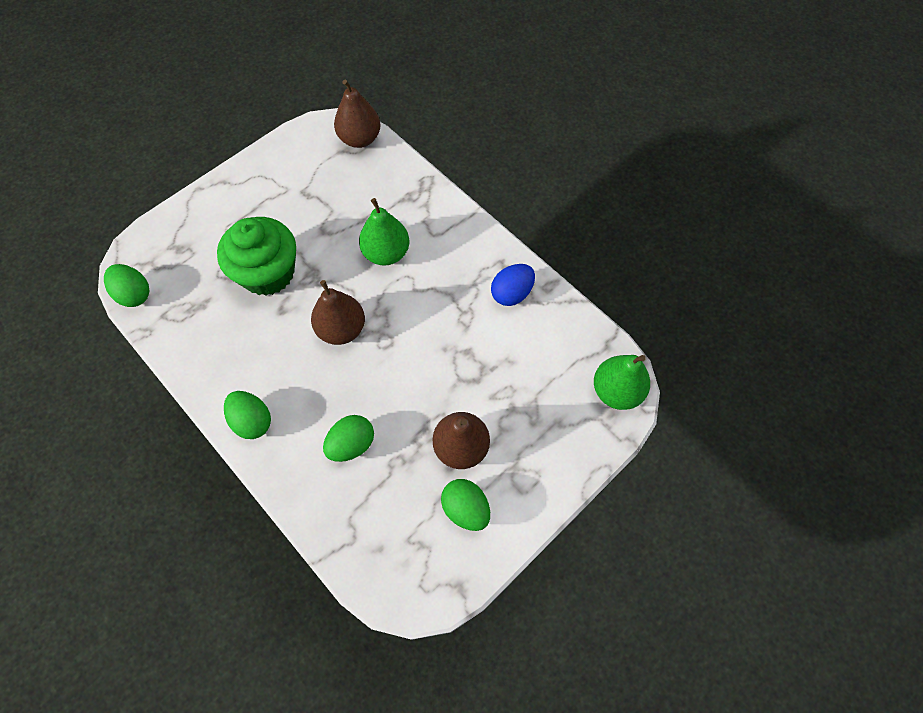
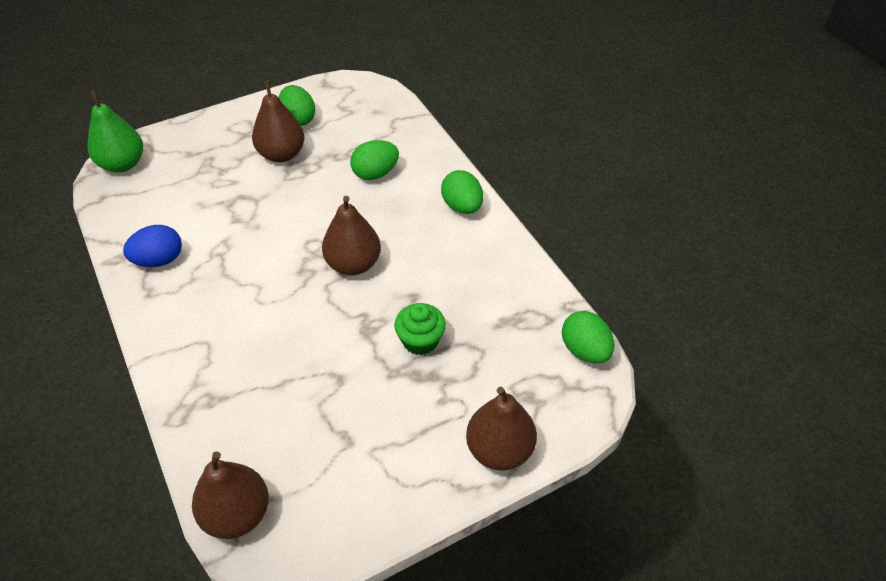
camera: 165 degrees left, 15 degrees down
(199, 208) = (499, 450): none -> brown pear
(268, 273) = (420, 340): green cupcake -> green cupcake, size x0.54
(386, 253) = (273, 332): green pear -> none

